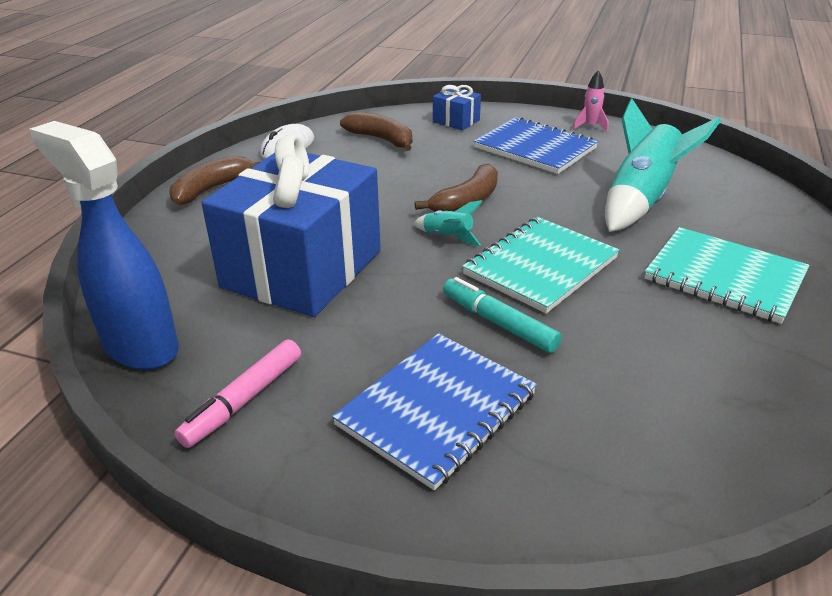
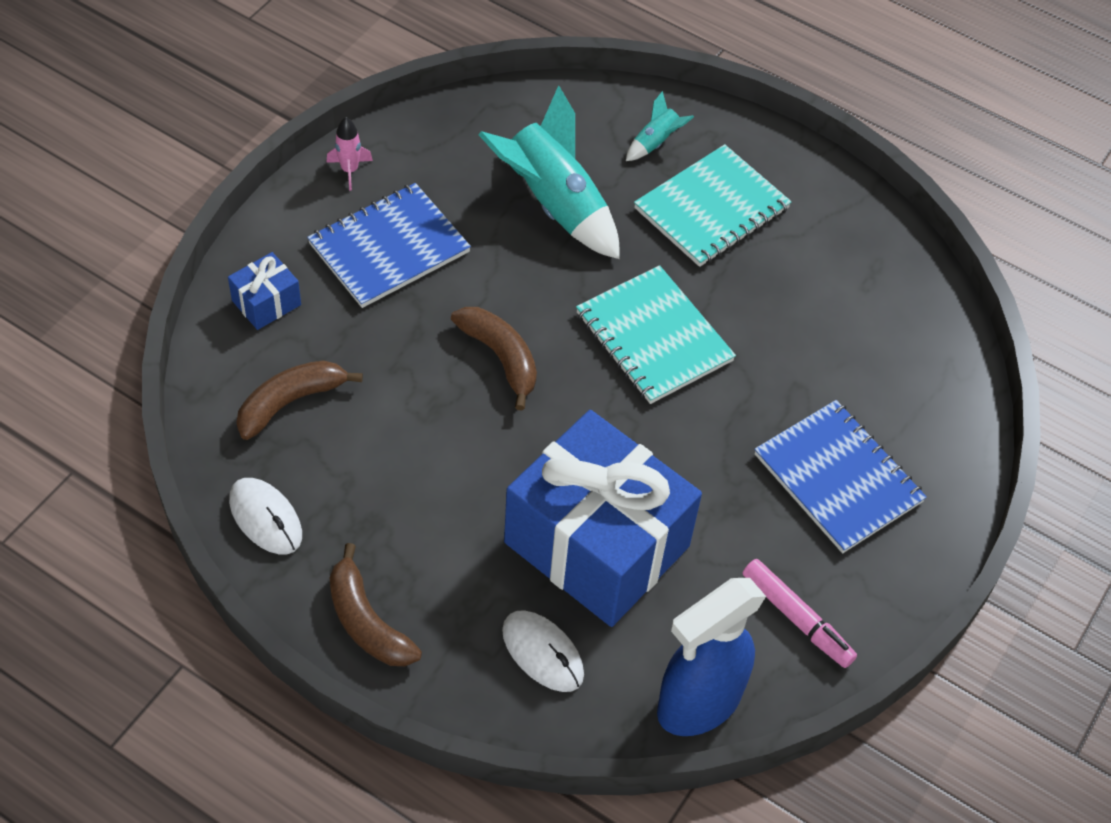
camera: 80 degrees left, 20 degrees up
(191, 259) = (542, 653): none -> white mouse
(447, 237) = (573, 398): turquoise rocket -> turquoise rocket (655, 142)
(498, 323) = (735, 400): turquoise marker -> none

